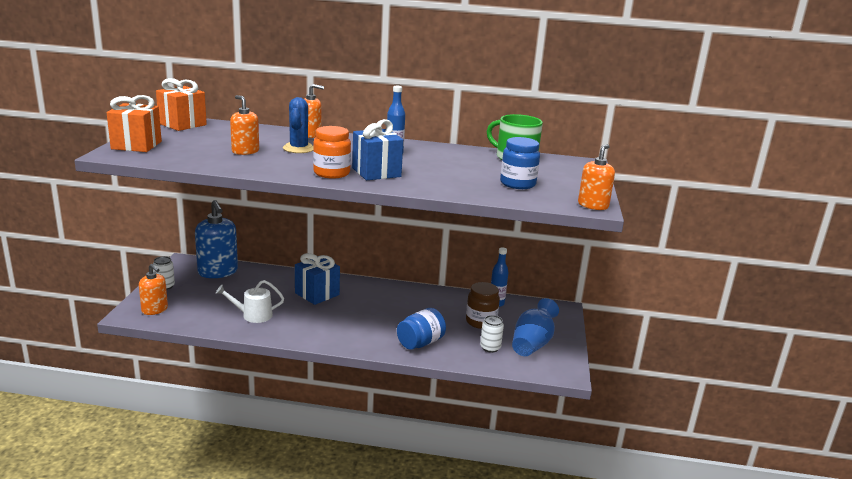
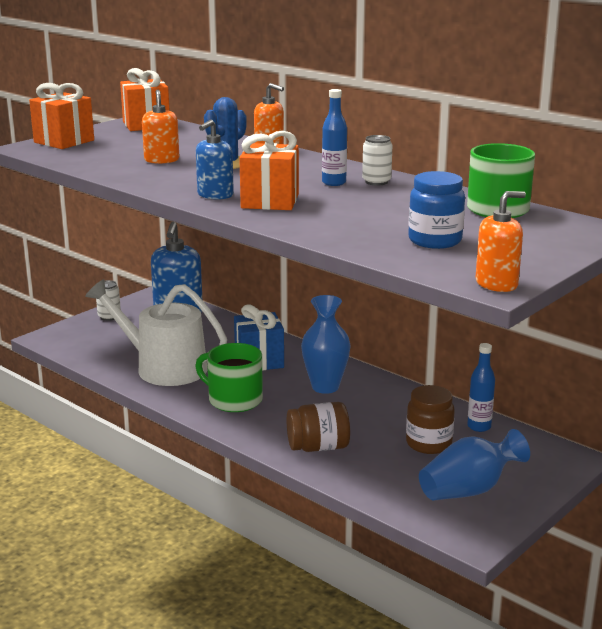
camera: 35 degrees right, 0 degrees up
(155, 310) = (74, 338): orange soap dispenser -> none
(253, 315) = (163, 367): white watering can -> white watering can, size x1.90
(330, 326) = (234, 400): none -> green mug
(331, 173) = (215, 195): orange jar -> blue soap dispenser
(376, 172) = (270, 201): blue gift -> orange gift
(380, 301) = (325, 387): none -> blue vase
(420, 343) = (318, 447): blue jar -> brown jar
(490, 348) = (403, 478): white can -> white can (376, 182)

